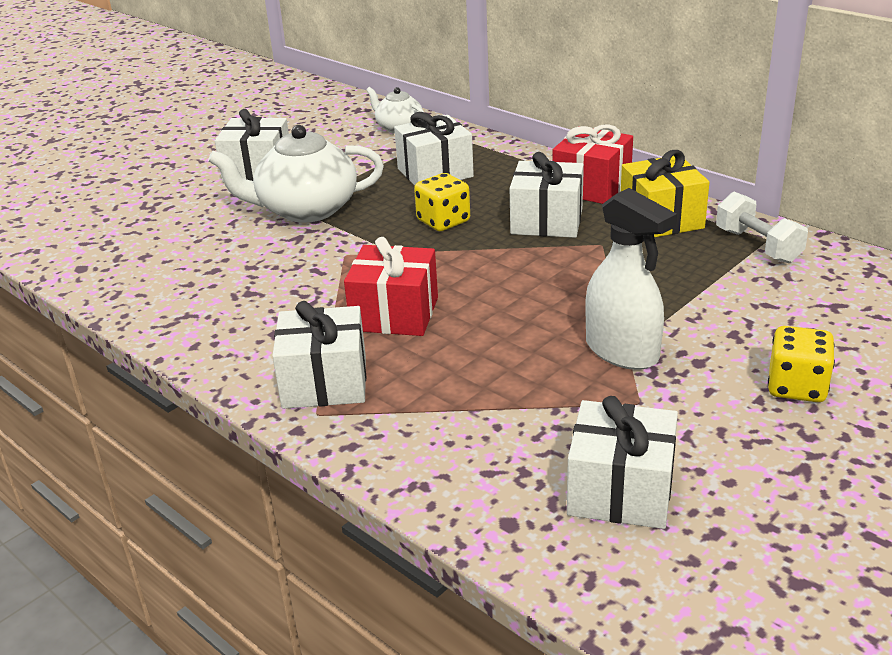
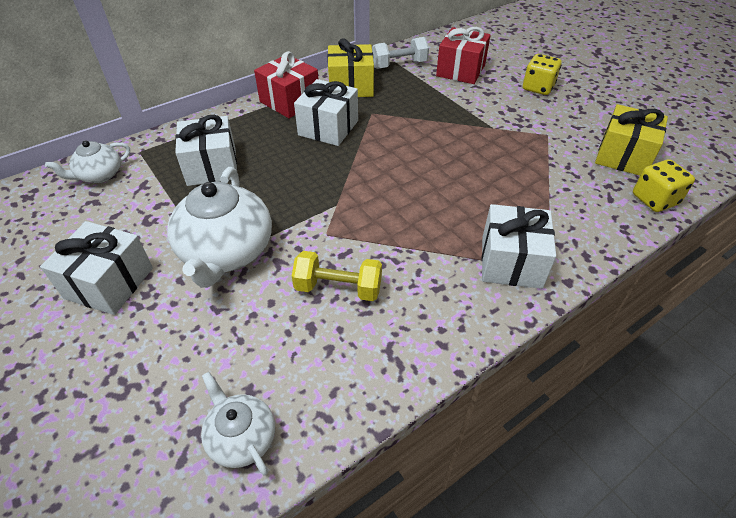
camera: 80 degrees left, 15 degrees up
(100, 261) = (241, 437): none -> white teapot
(265, 275) = (338, 288): none -> yellow dumbbell
(394, 314) = (428, 216): red gift -> red gift (460, 70)
(443, 221) = (300, 174): yellow dice -> yellow dice (654, 199)
(620, 491) = (623, 156): white gift -> yellow gift
(622, 351) = (497, 130): white spray bottle -> none

